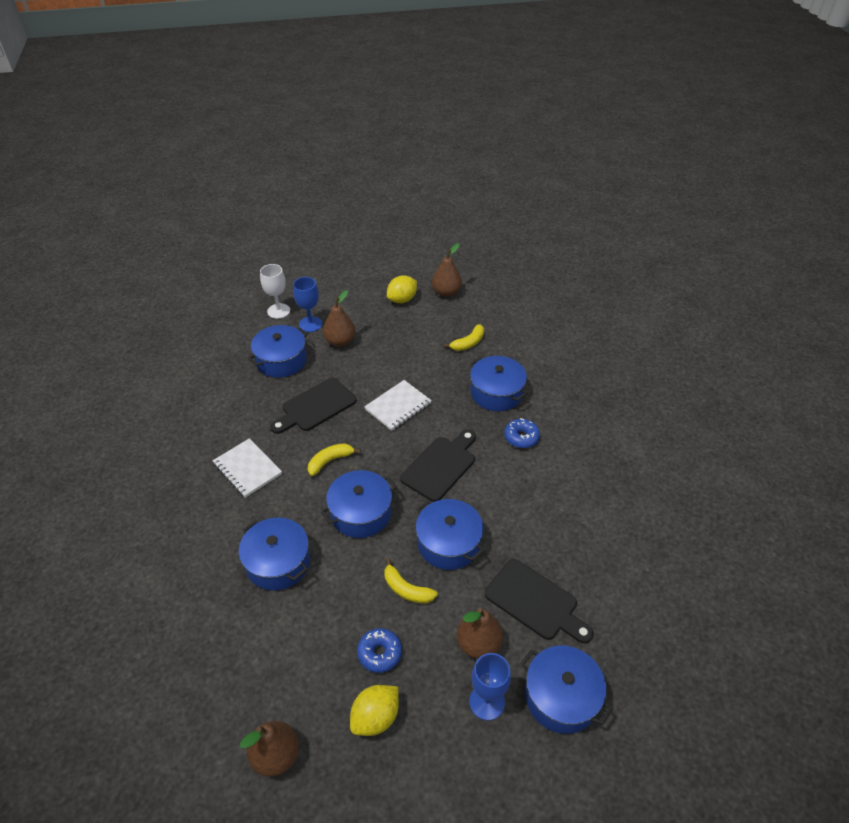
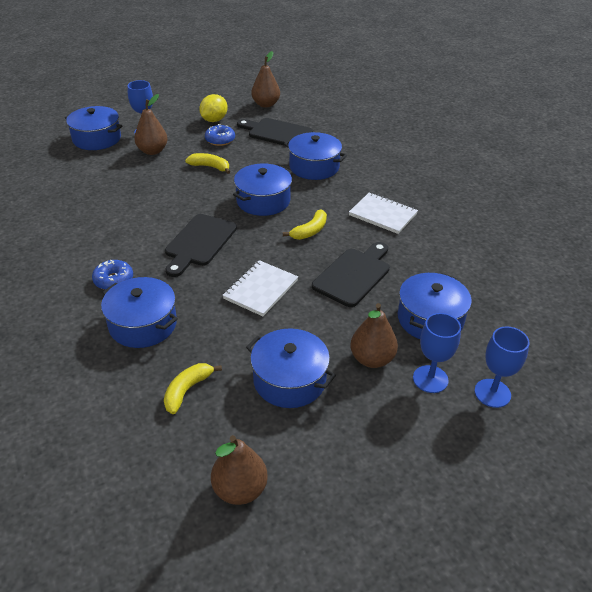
camera: 165 degrees right, 5 degrees down
(278, 311) = (492, 393): white goblet -> blue goblet
(402, 300) = (313, 455): yellow lemon -> none
(448, 543) = (182, 193): blue pot -> blue pot (289, 380)
(535, 602) = (110, 173): black cutting board -> black cutting board (277, 133)

